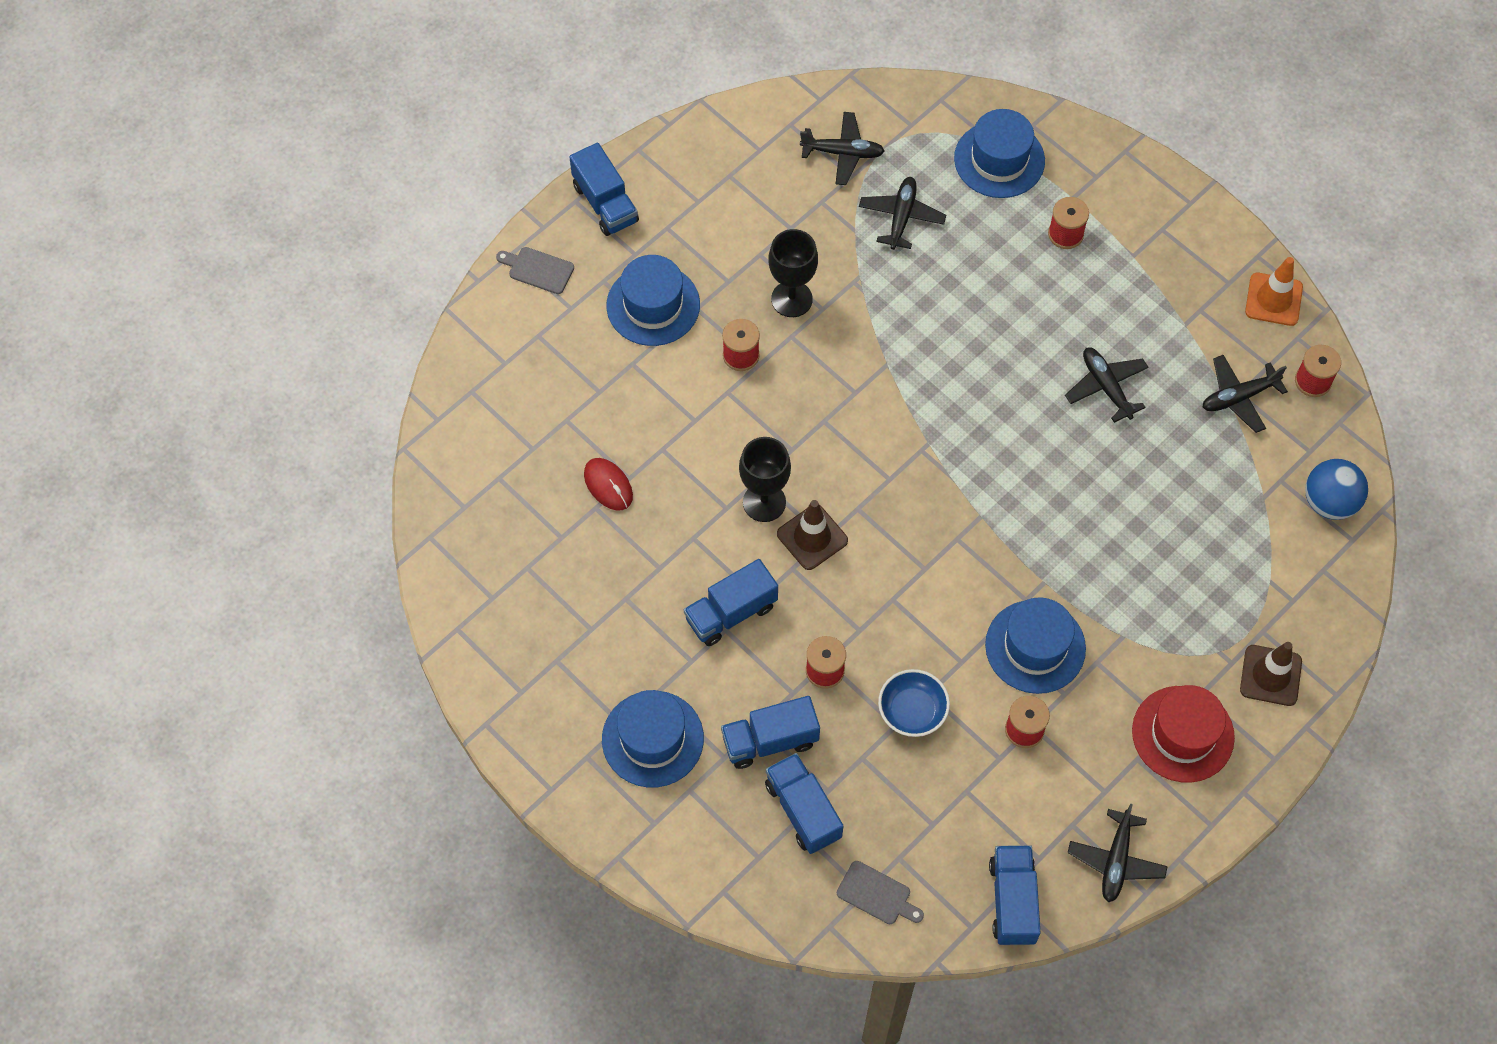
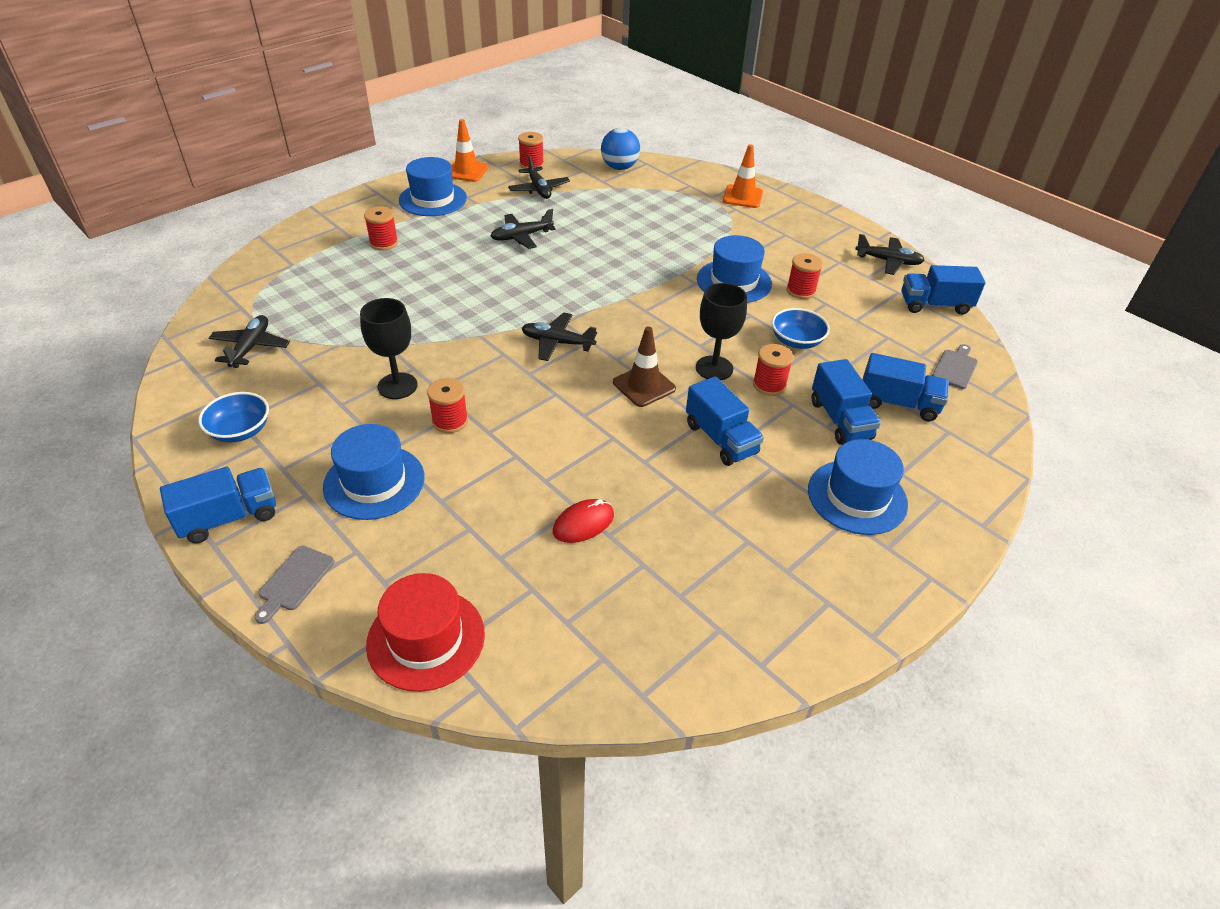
camera: 90 degrees left, 20 degrees down
(715, 180) = (240, 431): none -> blue bowl
(764, 502) = (608, 413): black goblet -> black goblet (714, 368)
(803, 810) = (898, 403): blue truck -> blue truck turned 135 degrees counterclockwise
(901, 217) = (334, 319): black plane -> black plane (557, 343)
(999, 160) = (300, 267): blue hat -> blue hat (433, 199)
(1183, 734) = (790, 230): red hat -> red hat (426, 639)
(1270, 675) = (742, 197): brown traffic cone -> orange traffic cone

